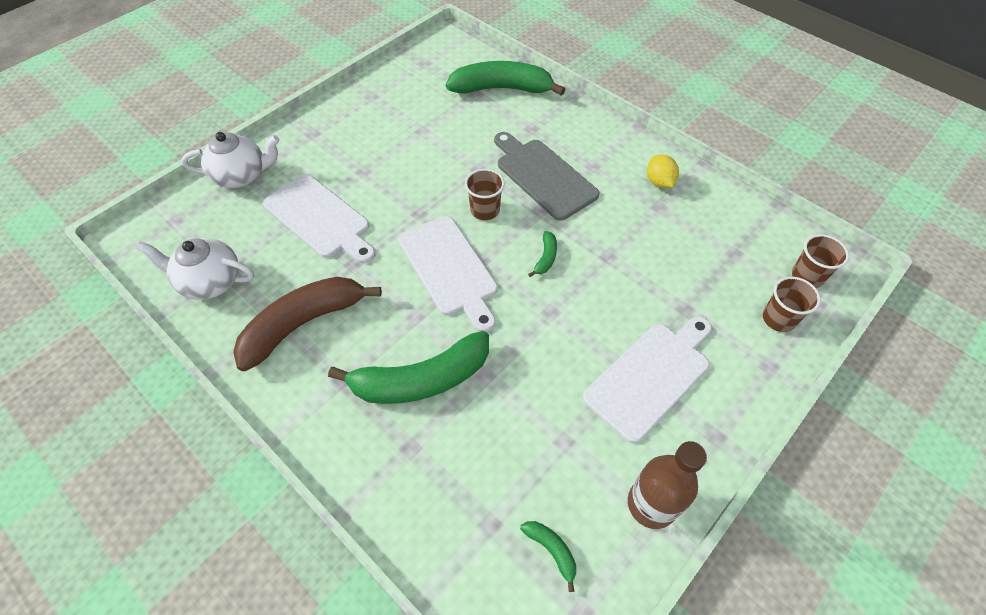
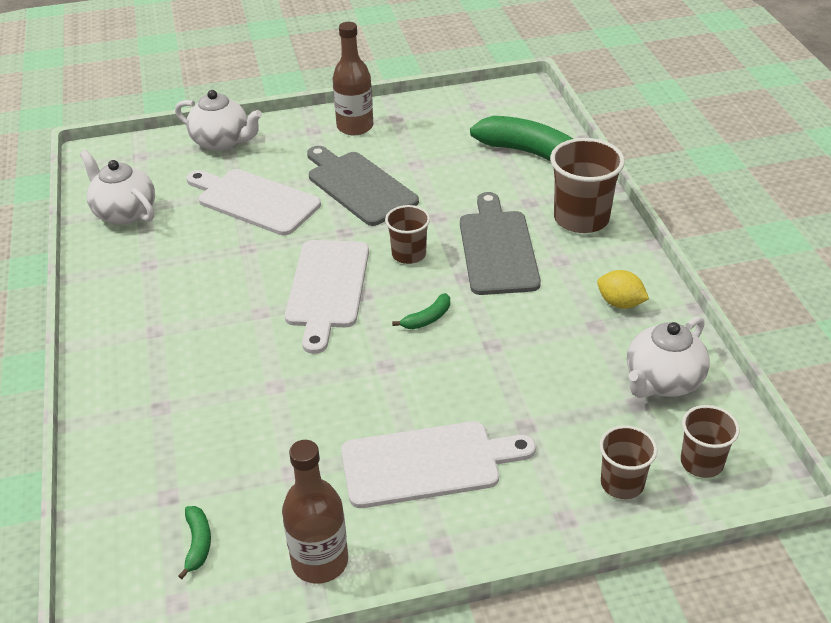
camera: 35 degrees right, 15 degrees down
(303, 324) = (164, 275): brown banana -> none
(320, 218) = (254, 201): white cutting board -> white cutting board turned 135 degrees clockwise
(345, 117) = (355, 127): none -> brown bottle
(395, 168) = (359, 186): none -> grey cutting board
(421, 379) = (218, 362): green banana -> none
(577, 127) = (581, 219): none -> brown cup
(659, 182) = (620, 303): yellow lemon -> yellow lemon turned 75 degrees counterclockwise
(734, 228) = (662, 381): none -> white teapot

